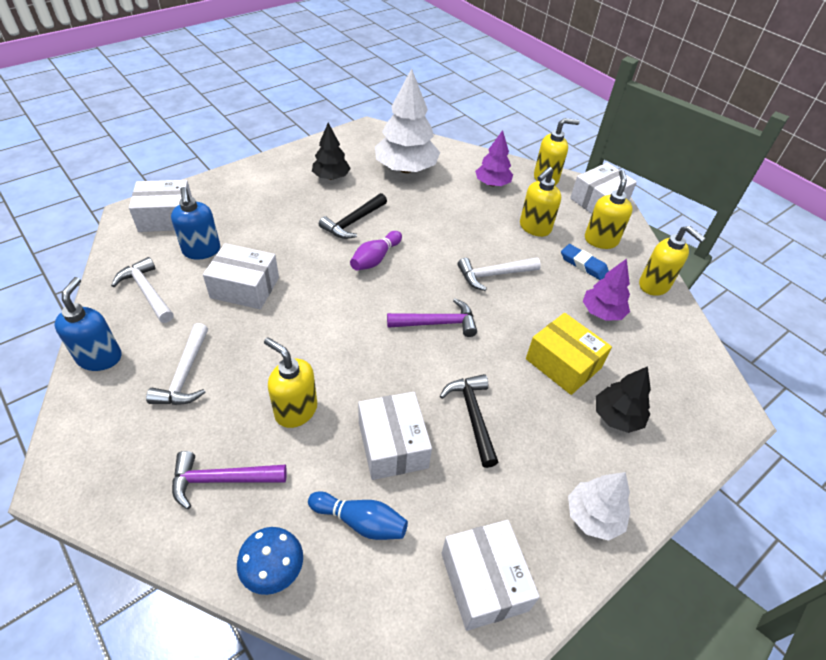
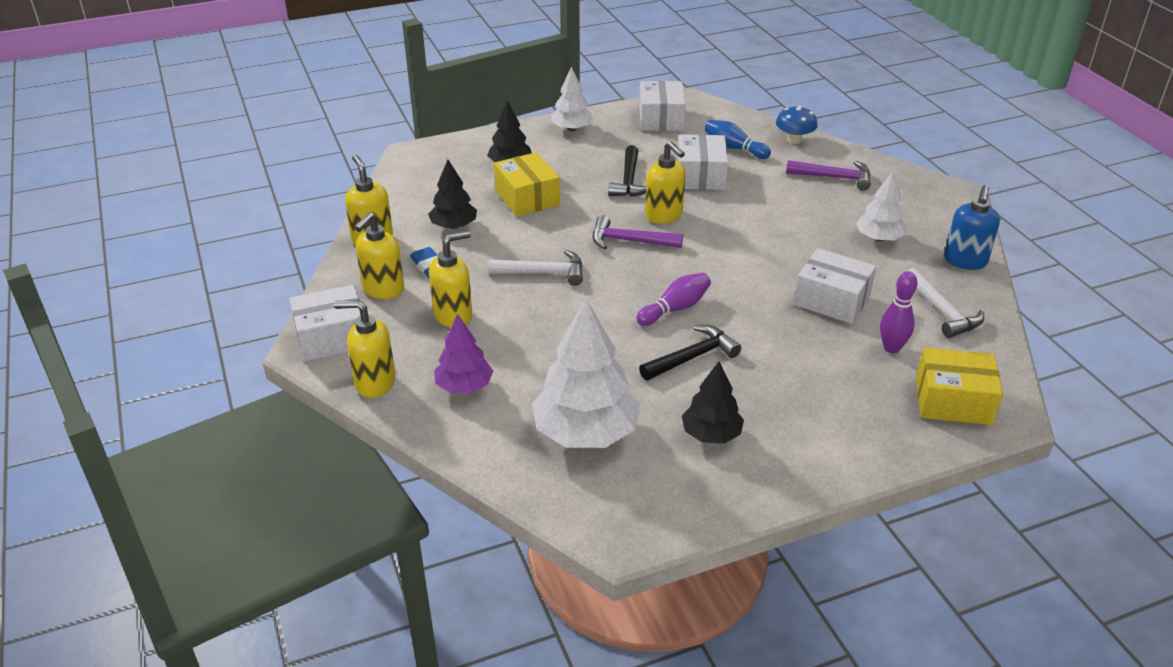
camera: 160 degrees left, 10 degrees down
(166, 217) = (953, 401): white box -> yellow box
(185, 374) = (878, 238): white hammer -> white tree
(201, 251) = (891, 348): blue soap dispenser -> purple bowling pin
(296, 410) = (777, 203): yellow soap dispenser -> yellow soap dispenser (664, 215)
(602, 312) = (454, 226): purple tree -> black tree

